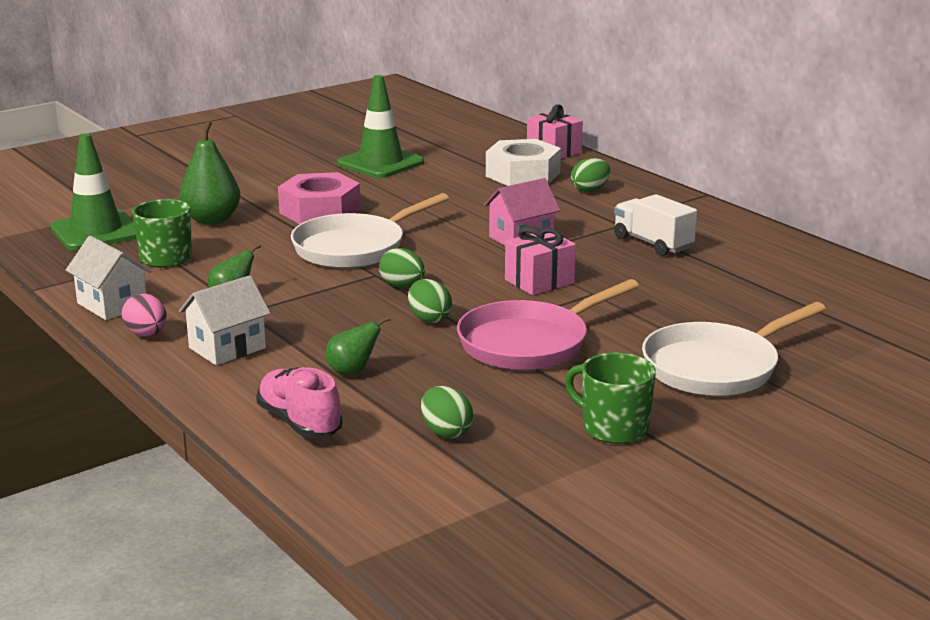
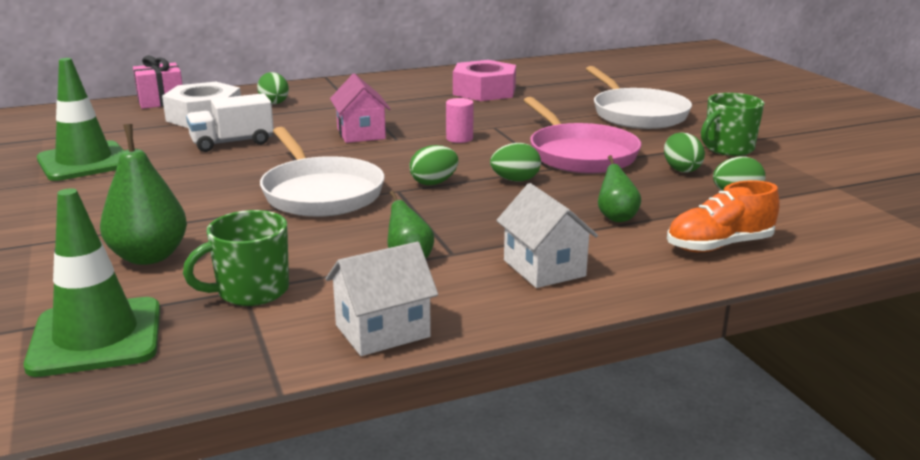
camera: 75 degrees left, 0 degrees up
(147, 334) = (487, 311): pink egg -> none
(300, 422) = (719, 246): pink shoe -> orange shoe
(320, 211) = (194, 199): pink nut -> pink nut (484, 91)
(514, 400) = (681, 169): none -> green egg
(539, 281) = (459, 138): pink gift -> pink cylinder
(652, 243) = (409, 101): white truck -> white truck (232, 143)

